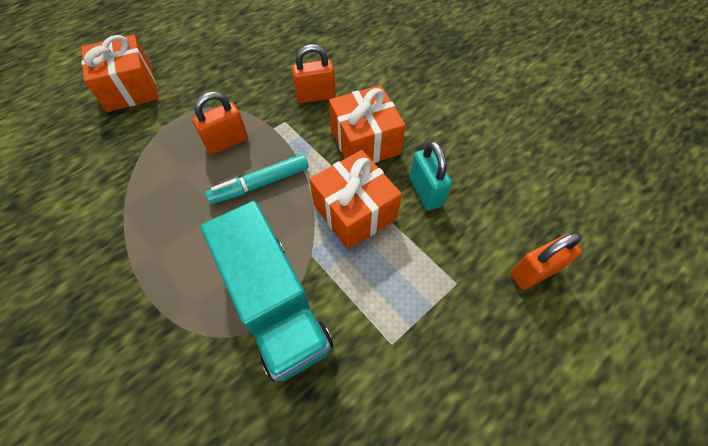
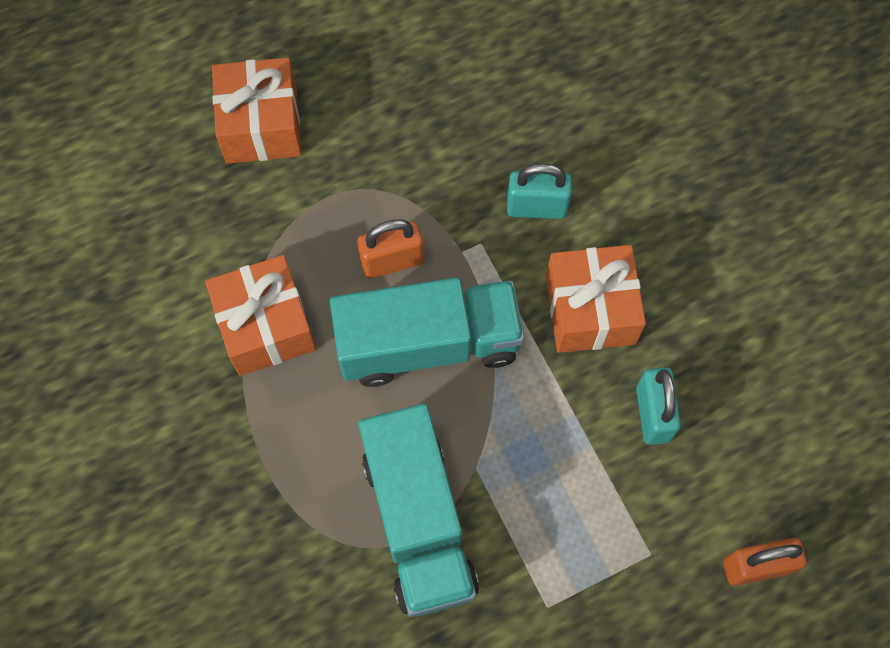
camera: 15 degrees right, 10 degrees up
(260, 184) = (428, 344): turquoise marker -> turquoise truck
(315, 96) = (536, 207): orange padlock -> turquoise padlock
(355, 212) = (547, 420): orange gift -> orange gift (266, 326)

